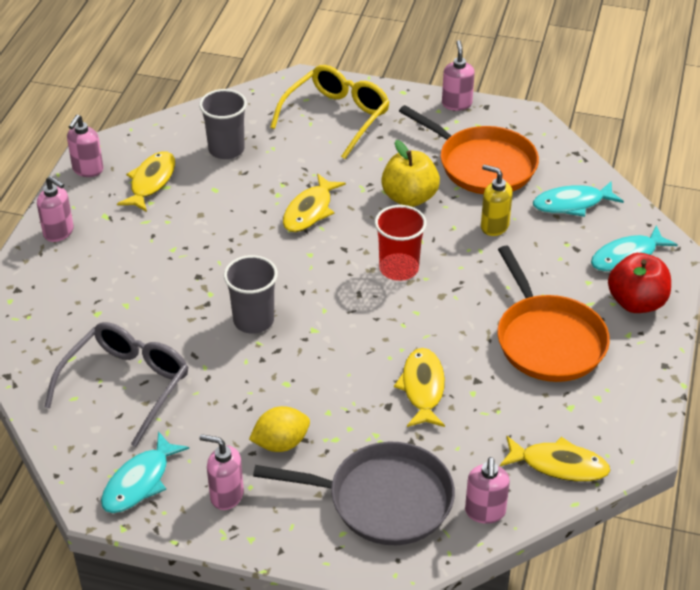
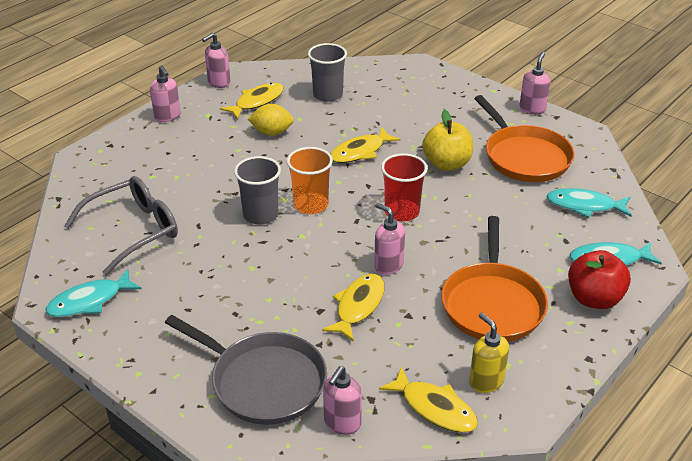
camera: 25 degrees right, 5 degrees down
(226, 495) = (144, 333): pink soap dispenser -> pink soap dispenser (388, 265)
(281, 443) = (214, 309): yellow lemon -> yellow lemon (272, 132)
(299, 291) = (311, 205): none -> orange cup
(336, 117) = (428, 94): yellow glasses -> none
(494, 226) = (504, 203): yellow soap dispenser -> yellow soap dispenser (486, 381)

